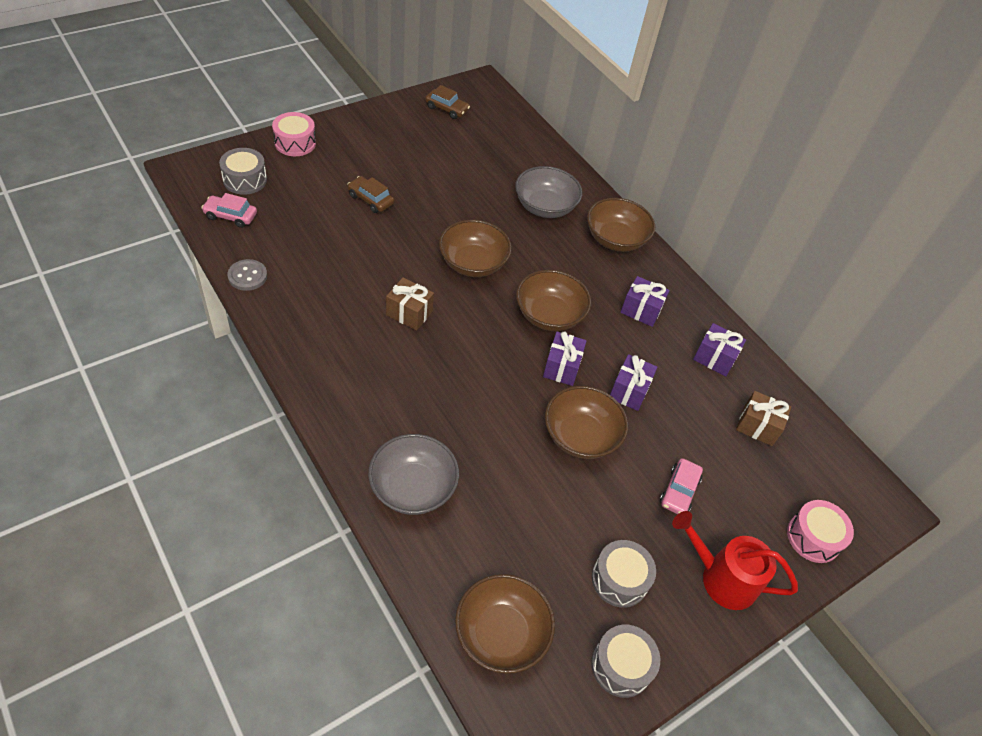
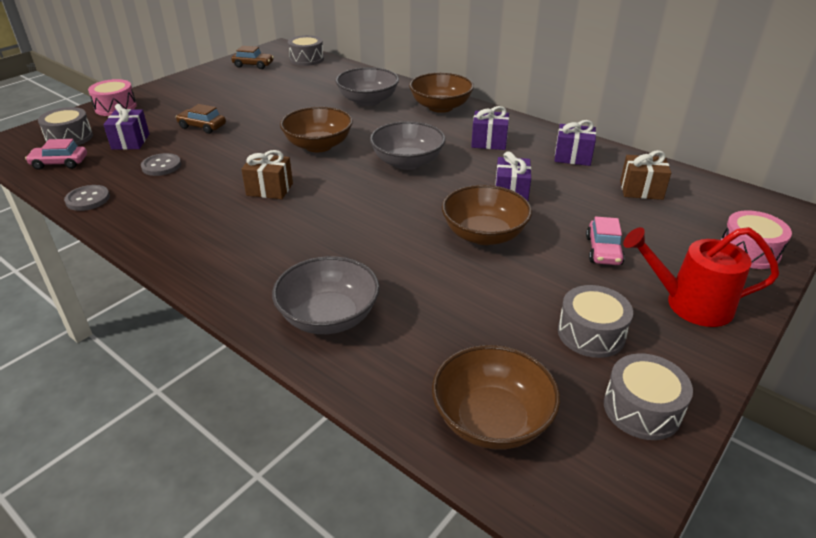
camera: 10 degrees left, 15 degrees down
(320, 249) = (161, 166): none -> grey button
(505, 114) = (306, 59): none -> grey drum
(549, 315) = (407, 162): brown bowl -> grey bowl
(562, 367) = (438, 192): purple gift -> purple gift (130, 141)

